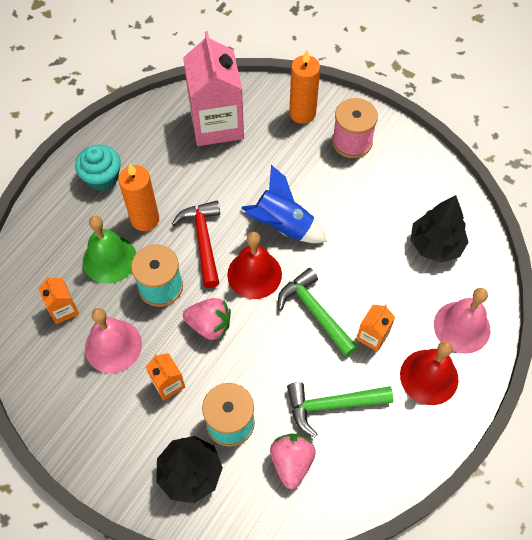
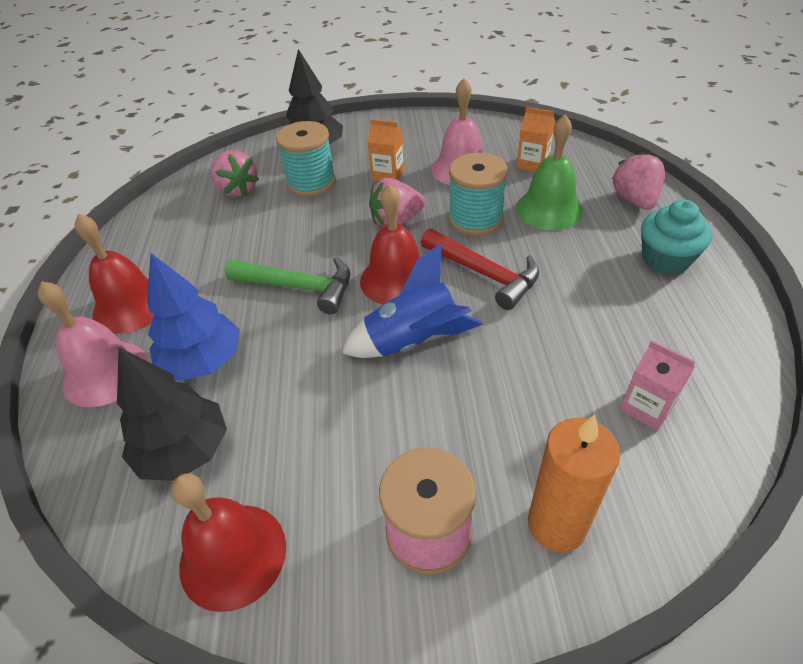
camera: 145 degrees right, 15 degrees down
(54, 226) = (634, 200): none -> pink strawberry
(145, 219) = (567, 254): orange candle -> none
(216, 124) = (647, 407): pink carton -> pink carton, size x0.45
(332, 405) = (226, 235): green hammer -> none
(372, 336) = (217, 304): orange carton -> none
(402, 295) = (203, 361): none -> blue tree
(434, 184) = (233, 555): none -> red bell

